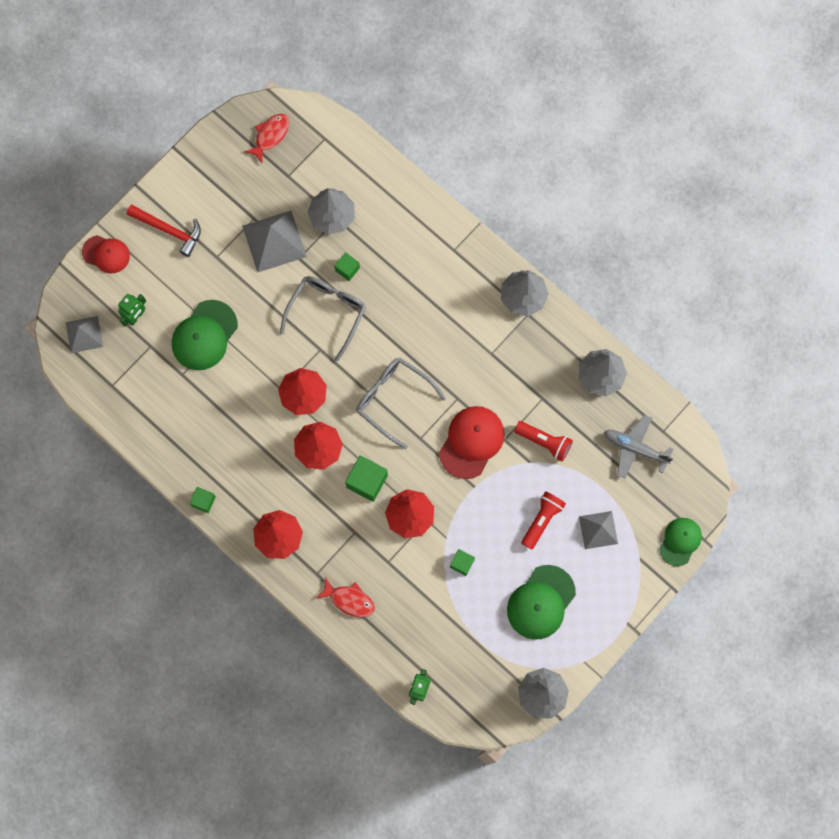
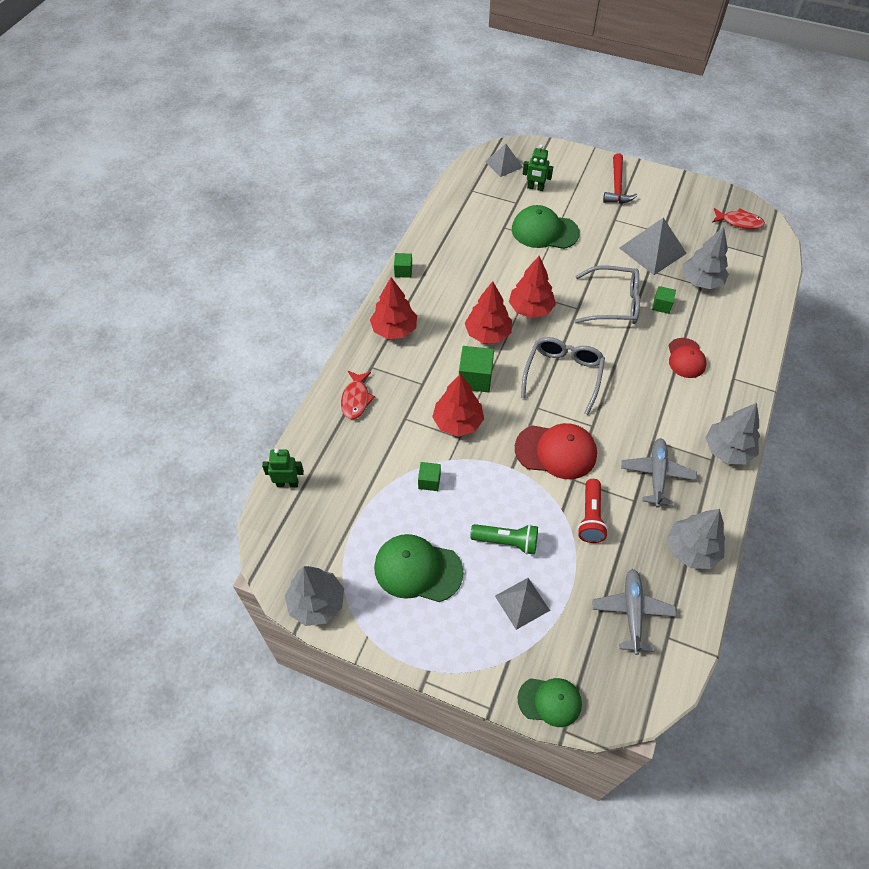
camera: 70 degrees right, 20 degrees down
(106, 254) = (574, 158): red cap -> red cap (686, 358)
(525, 368) = (656, 475): none -> grey plane
(542, 520) = (506, 541): red flashlight -> green flashlight

